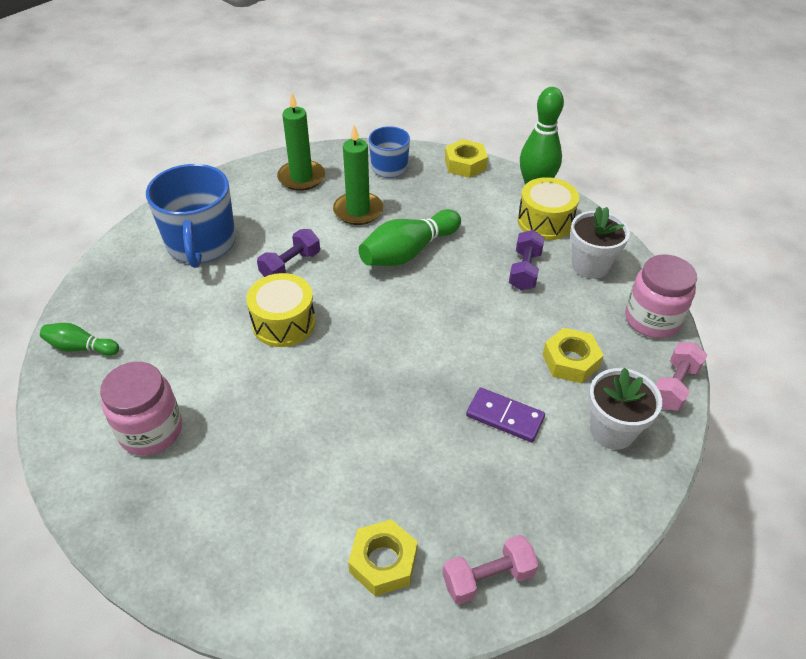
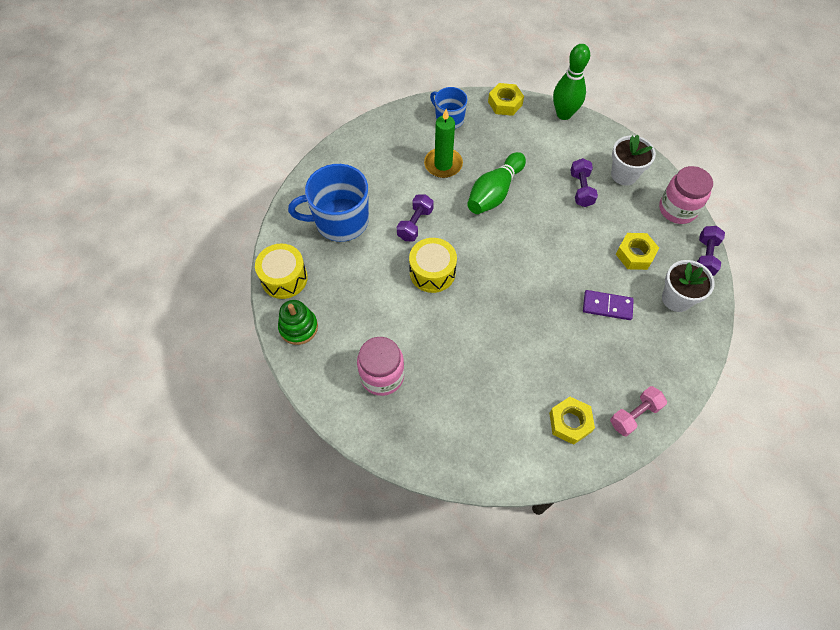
camera: 15 degrees left, 15 degrees up
(81, 347) = (298, 327): green bowling pin -> green stacking toy
(201, 244) = (340, 221): blue mug -> blue mug turned 105 degrees clockwise
(301, 178) = (387, 143): green candle -> none
(545, 221) = (581, 143): yellow drum -> yellow drum (284, 278)
(674, 386) = (705, 257): pink dumbbell -> purple dumbbell

